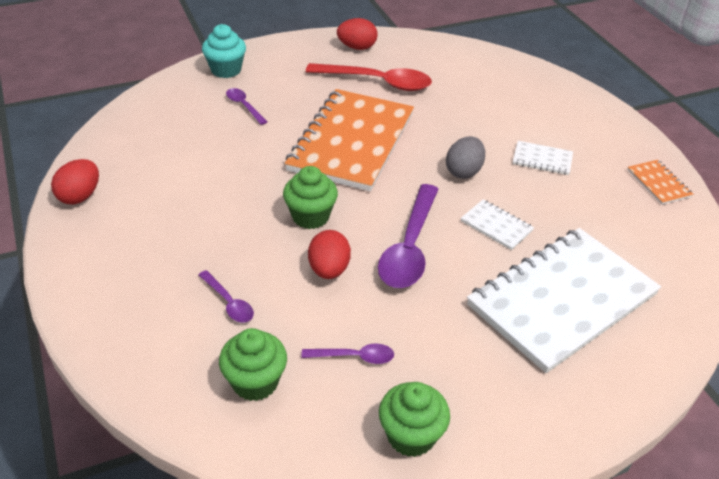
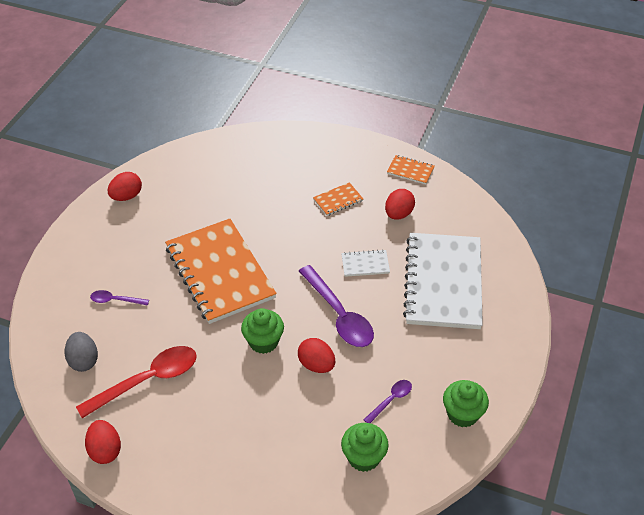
camera: 45 degrees left, 5 degrees up
(226, 70) = (61, 282): turquoise cupcake -> none
(229, 303) = (292, 430): purple spoon -> none
(377, 82) = (177, 215): red spoon -> red spoon (148, 380)
(463, 171) = (307, 242): grey egg -> grey egg (83, 361)
(542, 159) = (338, 200): white notebook -> orange notebook
(593, 210) = (398, 214): none -> red egg

